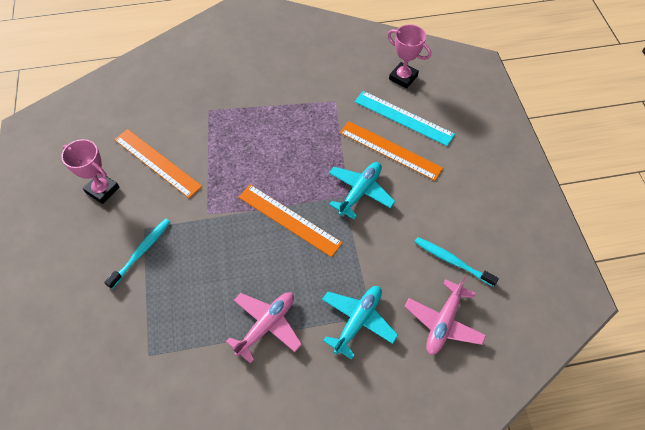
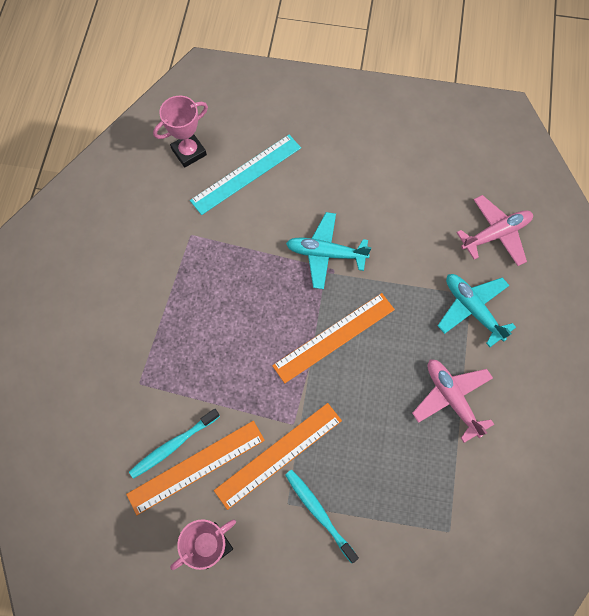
camera: 70 degrees left, 10 degrees up
(360, 192) = (326, 253): turquoise plane -> turquoise plane turned 45 degrees counterclockwise
(390, 150) = (284, 204): orange ruler -> orange ruler (279, 455)
(443, 322) = (495, 234): pink plane -> pink plane turned 75 degrees counterclockwise
(452, 261) = (435, 200): turquoise toothbrush -> turquoise toothbrush (173, 445)

